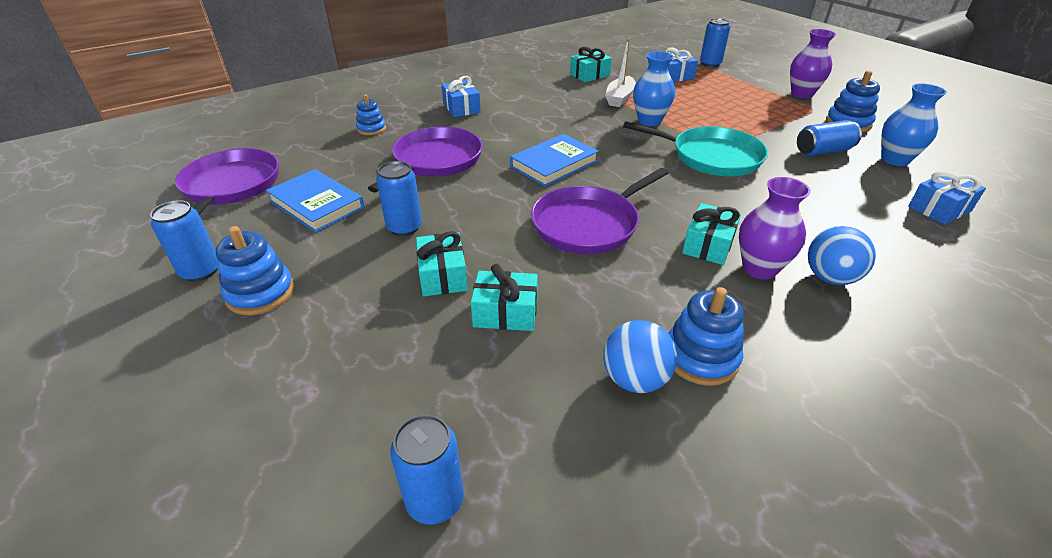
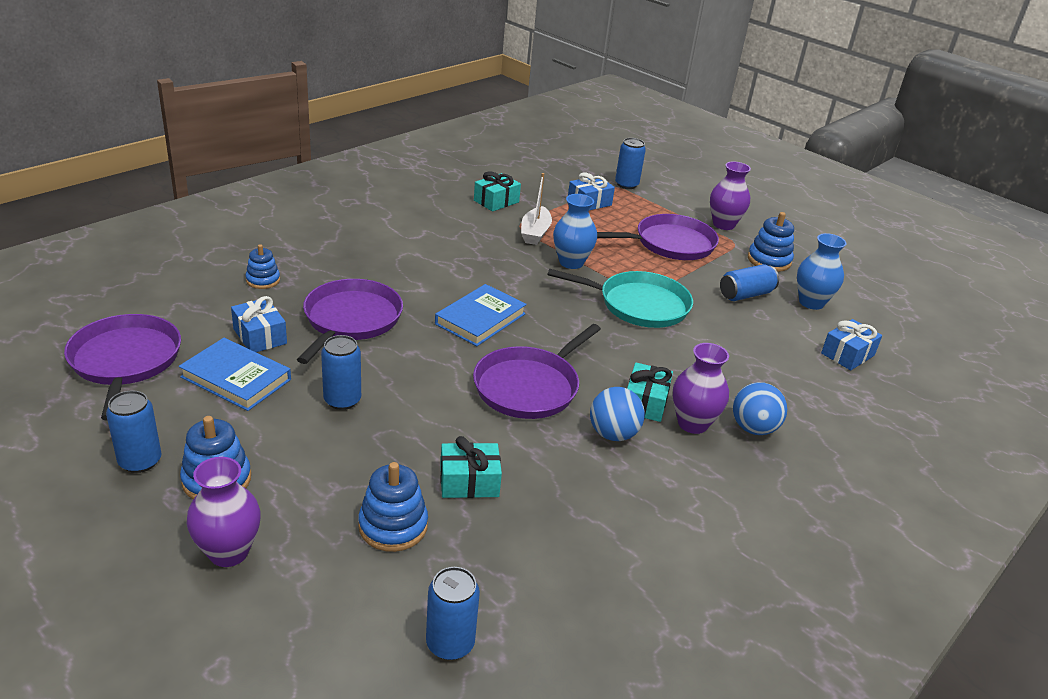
camera: 15 degrees left, 5 degrees down
(240, 366) = (229, 552): none -> purple vase
(443, 276) = (398, 449): turquoise gift -> none
(461, 108) = (360, 249): blue gift -> blue gift (260, 336)
(635, 379) = (596, 532): blue ball -> blue ball (613, 434)
(701, 357) = (649, 508): blue stacking toy -> blue stacking toy (393, 526)
(748, 108) = (670, 244): none -> purple pan

